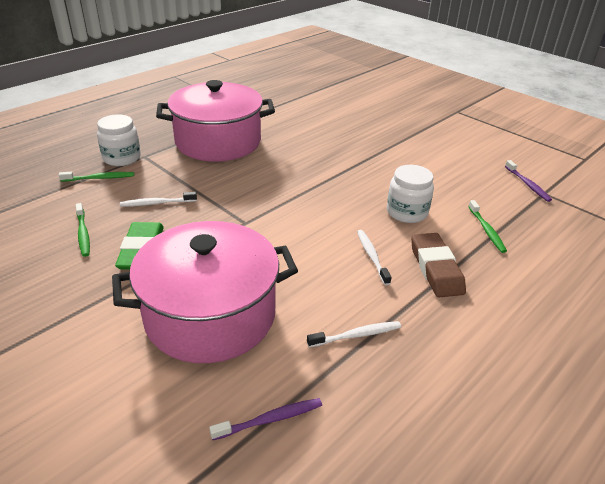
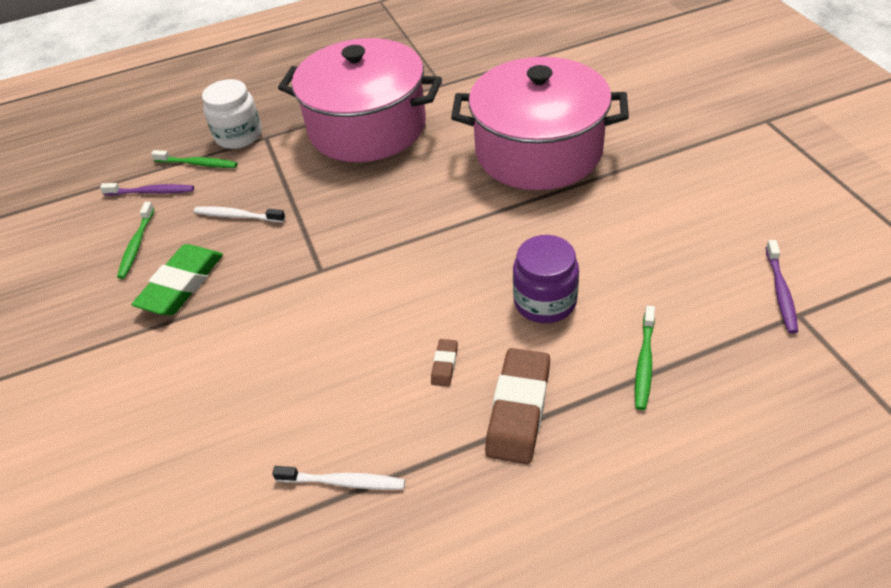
camera: 30 degrees right, 10 degrees up
(210, 315) = (199, 399): pink pot -> pink pot (538, 151)
(270, 419) = (175, 563): purple toothbrush -> purple toothbrush (151, 192)
(372, 256) = (444, 365): white toothbrush -> brown eraser
(407, 212) = (545, 301): white jar -> purple jar

